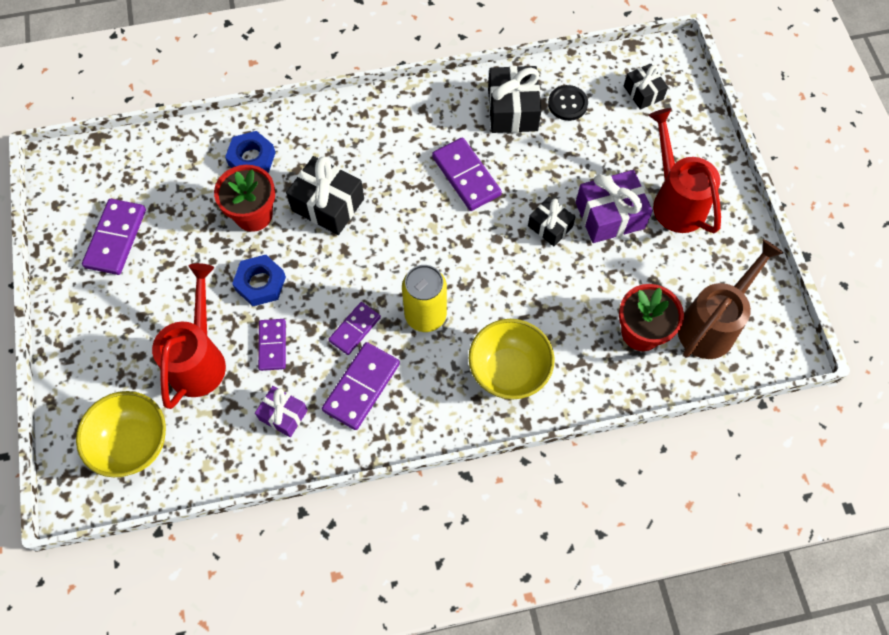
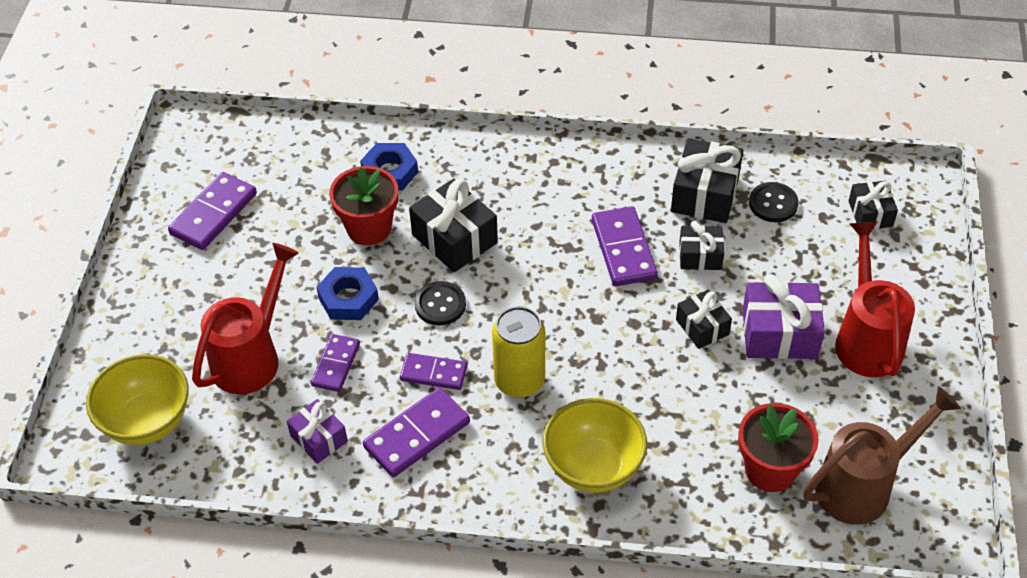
camera: 20 degrees right, 15 degrees down
(338, 267) = (440, 304): none -> black button
(355, 329) = (433, 373): purple domino -> purple domino turned 45 degrees clockwise
(527, 165) = (700, 256): none -> black gift

